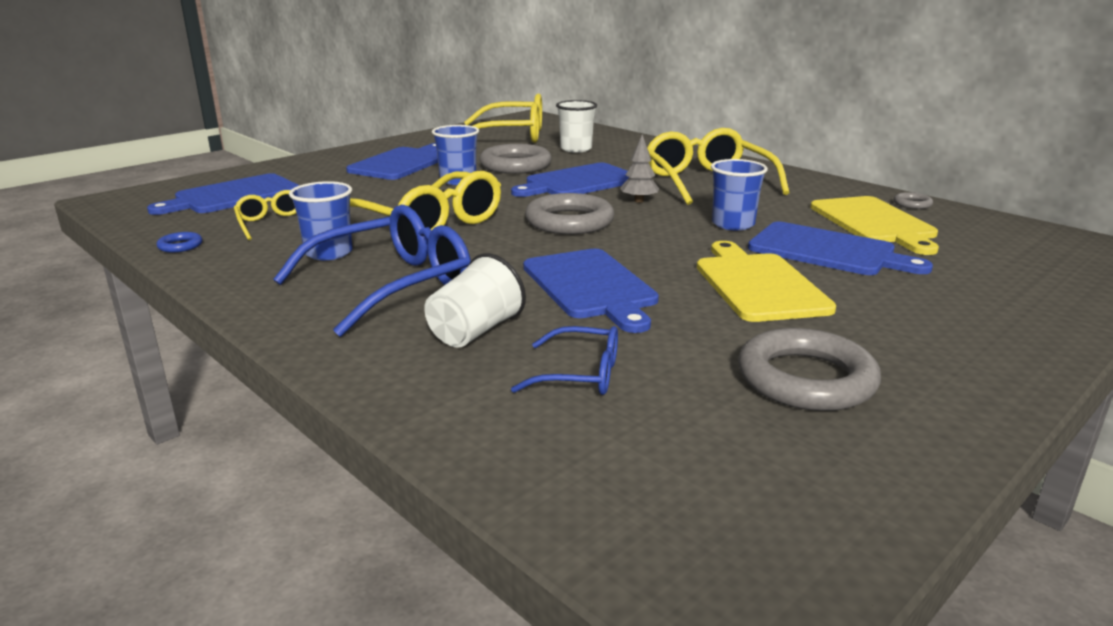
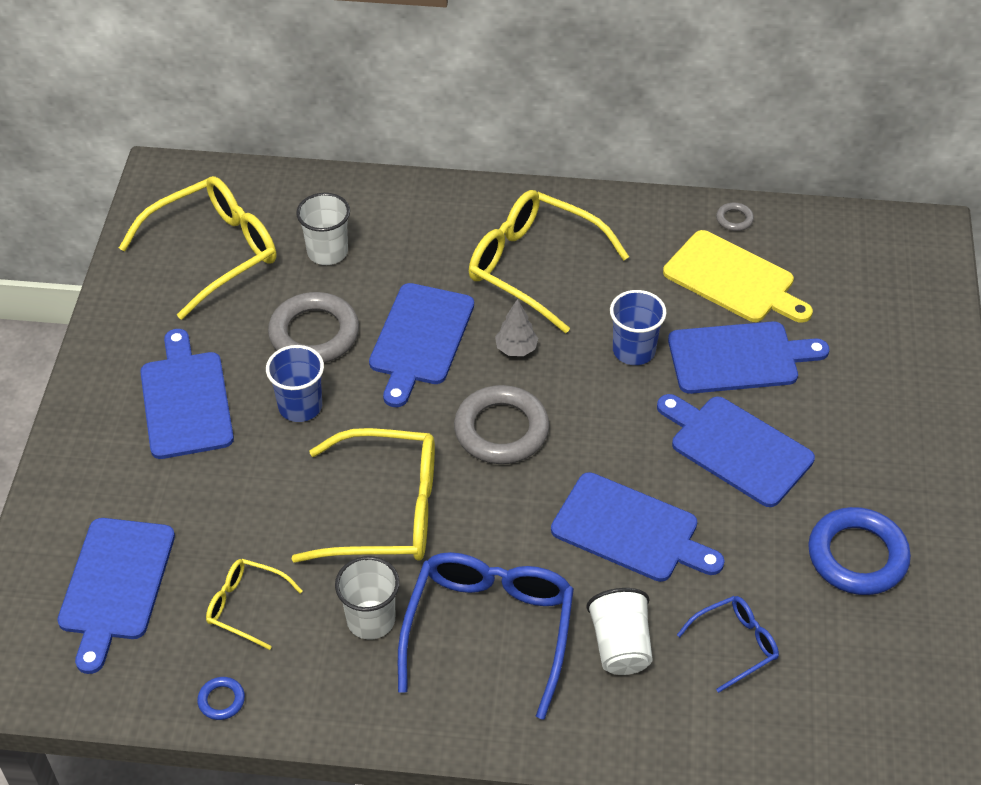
camera: 40 degrees left, 25 degrees up
(329, 253) = (371, 620): blue cup -> white cup
(758, 284) = (736, 448): yellow cutting board -> blue cutting board
(806, 379) = (857, 556): grey ring -> blue ring

